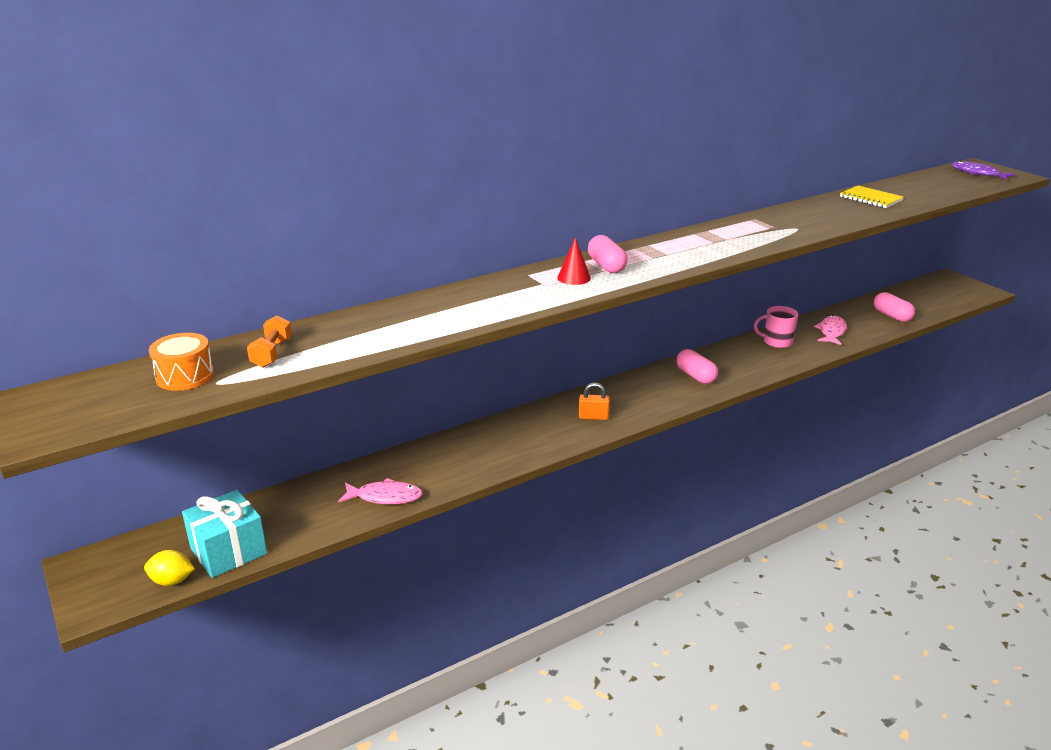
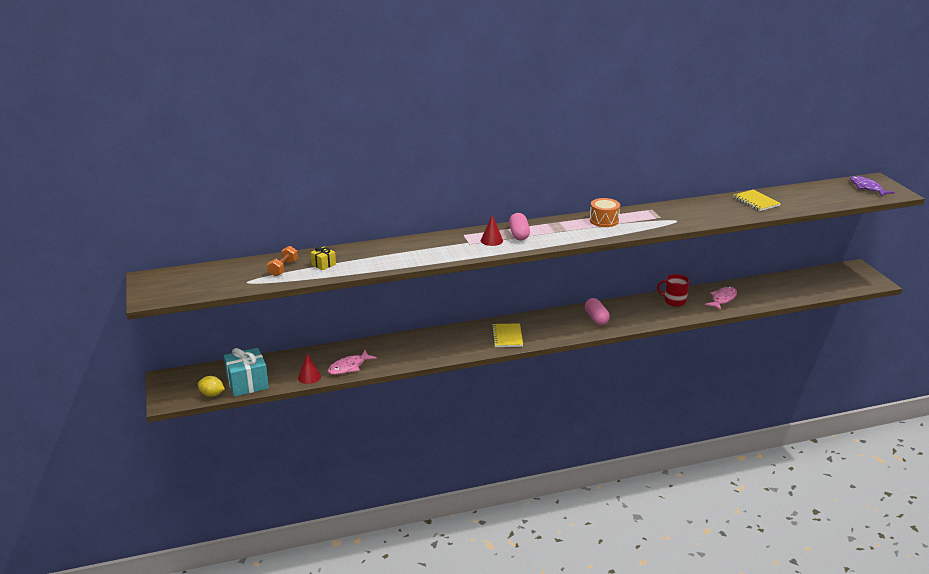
camera: 15 degrees right, 0 degrees up
(185, 376) = (231, 276): orange drum -> orange drum (604, 220)
(328, 523) = (309, 377): none -> red cone
(337, 340) = (323, 264): none -> yellow gift
(385, 497) = (349, 367): pink fish -> pink fish turned 120 degrees clockwise
(593, 417) = (507, 336): orange padlock -> yellow notebook
(776, 342) = (674, 301): pink mug -> red mug
(891, 316) = (781, 293): pink capsule -> none

